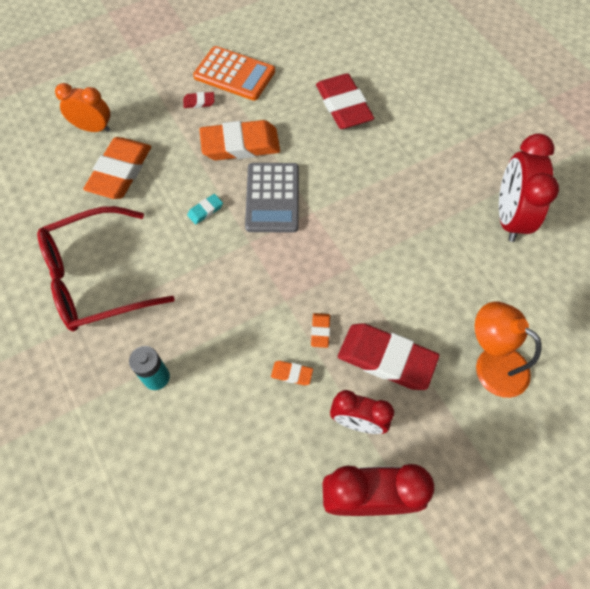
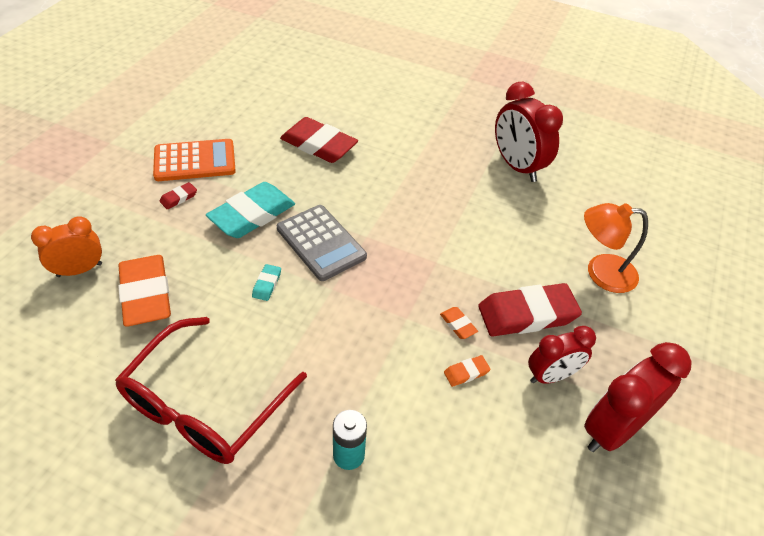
camera: 40 degrees left, 15 degrees down
(240, 145) = (252, 215): orange eraser -> turquoise eraser

